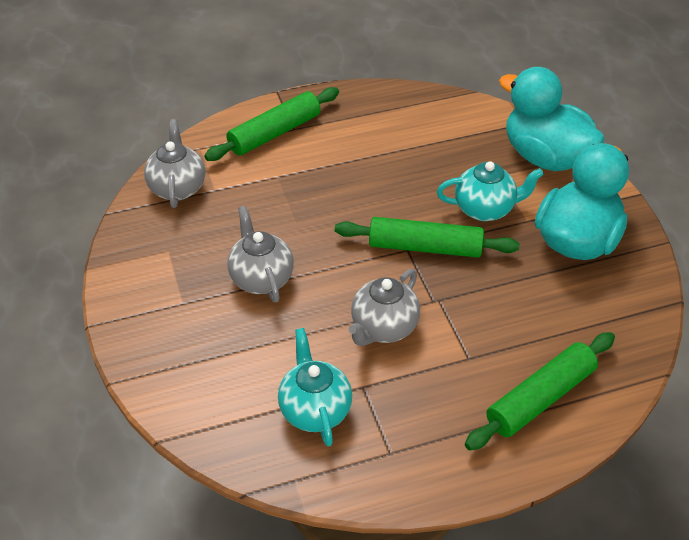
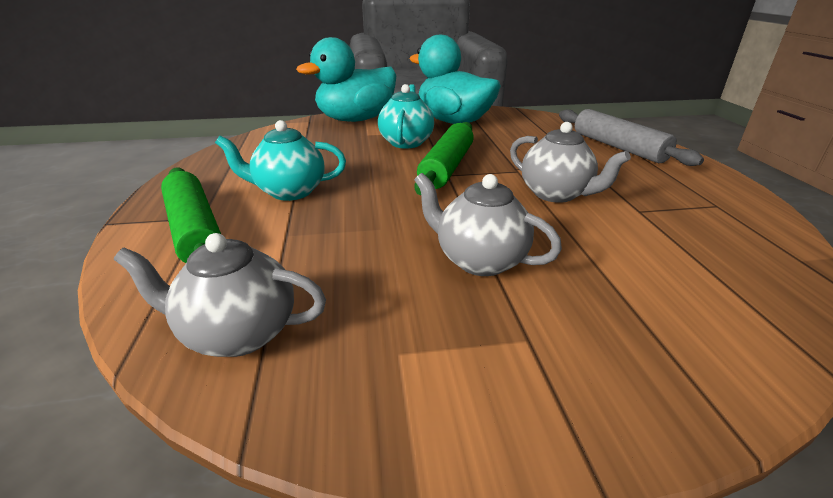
camera: 80 degrees left, 15 degrees down
(261, 278) = (479, 260): grey teapot -> grey teapot turned 45 degrees clockwise
(315, 410) = (688, 239): turquoise teapot -> turquoise teapot (289, 192)
(540, 398) = (618, 147): green rolling pin -> grey rolling pin

